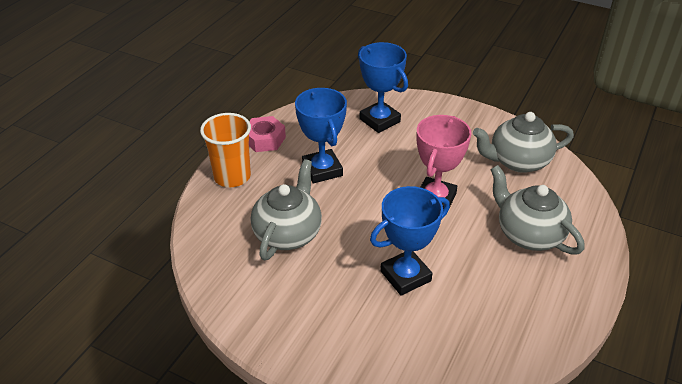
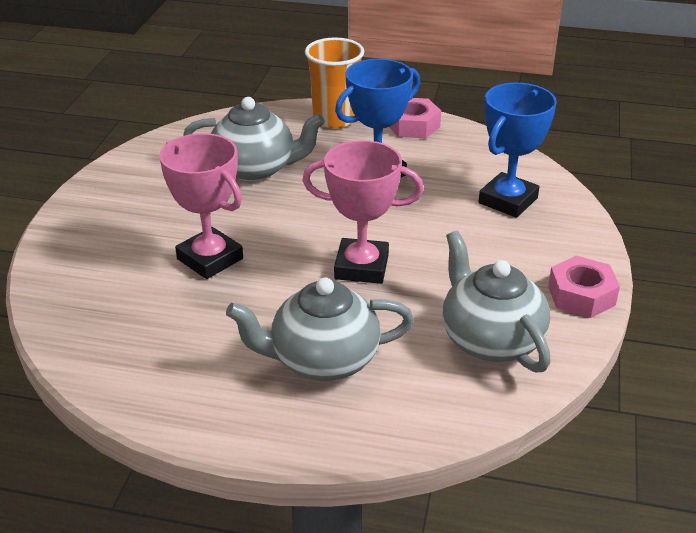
camera: 75 degrees right, 5 degrees down
(405, 276) = (210, 259): blue trophy -> pink trophy
(483, 118) = (581, 295): none -> pink nut
(528, 234) = (322, 360): grey teapot -> grey teapot turned 135 degrees counterclockwise

